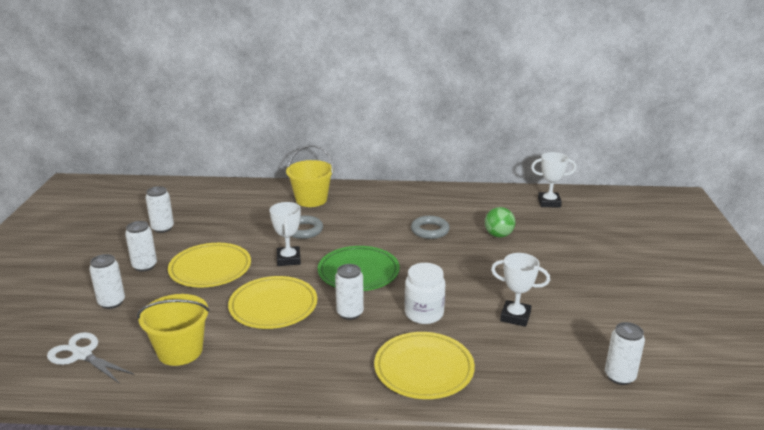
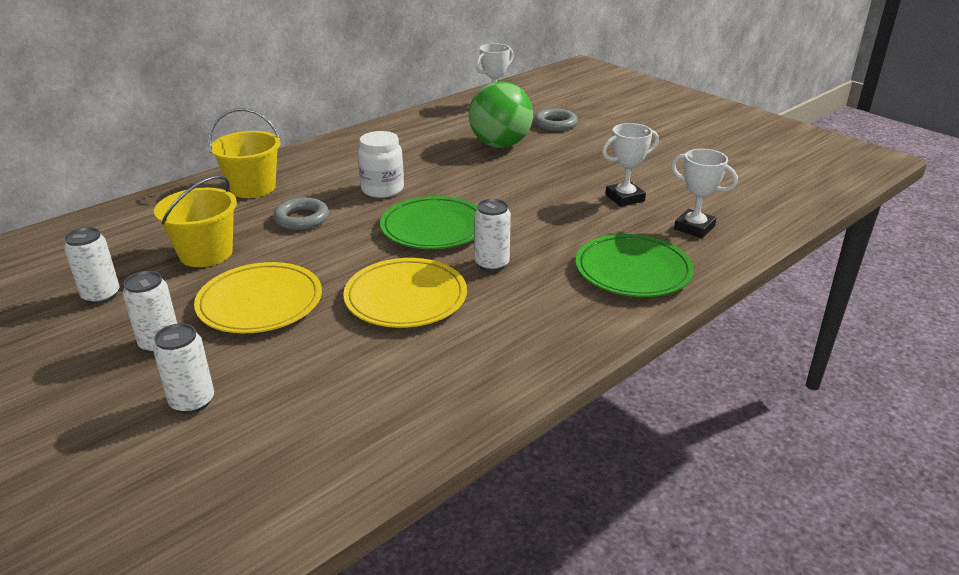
camera: 45 degrees left, 5 degrees up
(82, 355) = (266, 472): white scissors -> none
(180, 351) = (385, 392): yellow bucket -> yellow bucket (206, 253)
(288, 259) = (338, 251): white trophy -> white trophy (694, 228)
(424, 314) = (555, 231): white jar -> white jar (382, 189)
(424, 369) = (633, 271): yellow plate -> green plate
(430, 230) = (433, 165): grey ring -> grey ring (555, 124)
(498, 235) = (500, 144): green ball -> green ball, size x1.79
(619, 376) = (757, 201): white can -> none

